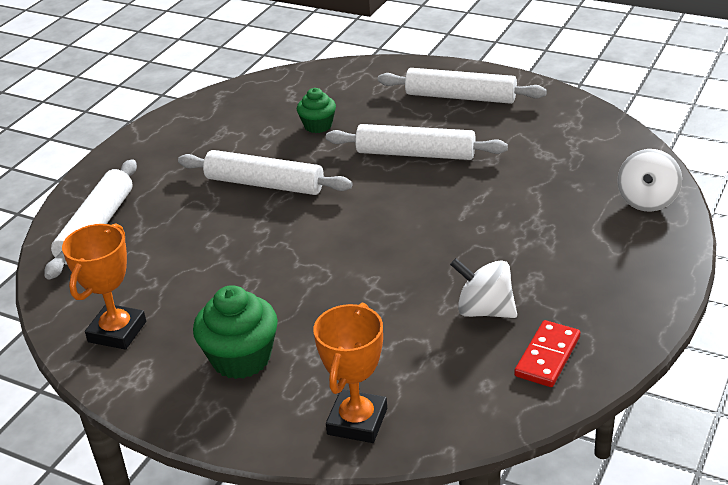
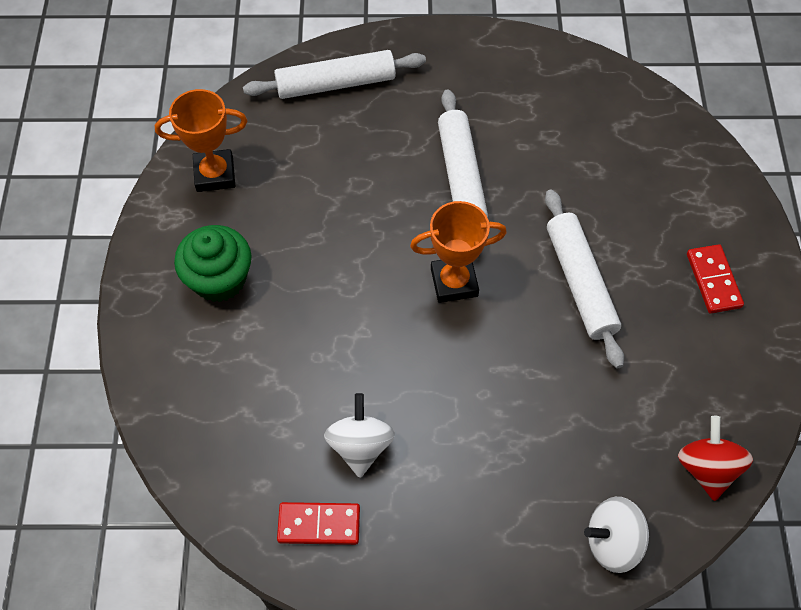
camera: 60 degrees right, 25 degrees up
(318, 125) = (582, 173): green cupcake -> none
(357, 421) = (180, 401): orange trophy -> orange trophy (454, 282)
(460, 97) = (713, 280): white rolling pin -> red domino
(610, 143) = (707, 468): none -> red spinning top

